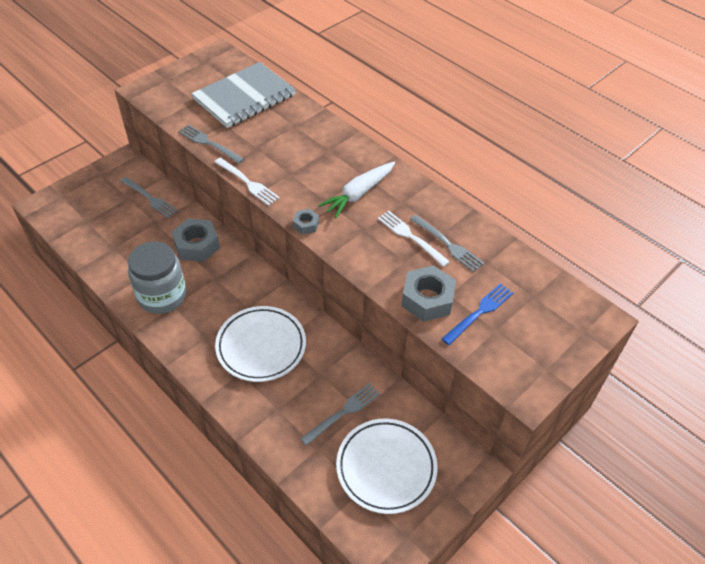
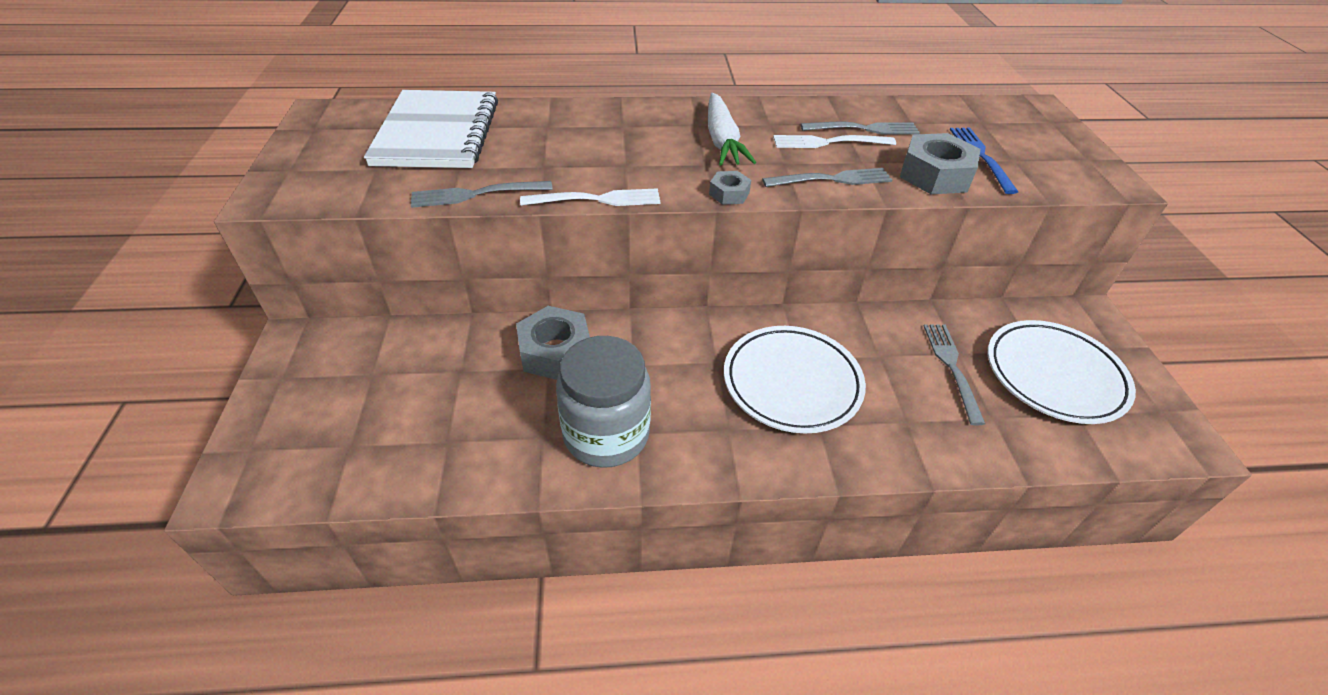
camera: 50 degrees left, 5 degrees down
(150, 198) = (407, 352): grey fork -> grey fork (832, 179)
(244, 97) = (437, 133): grey notebook -> white notebook

